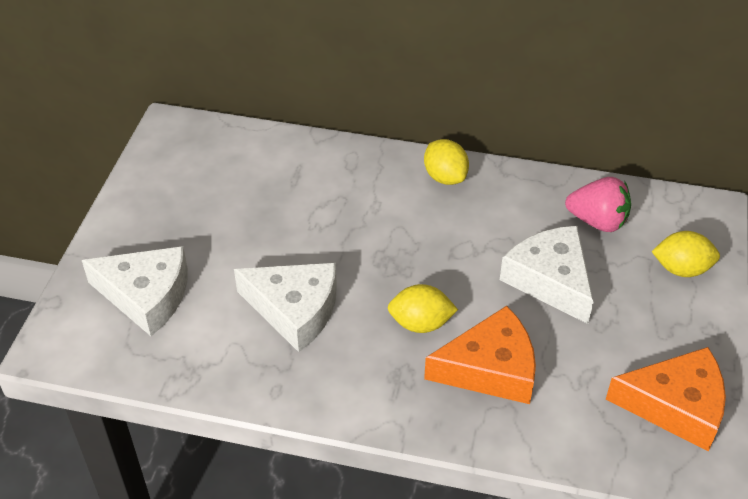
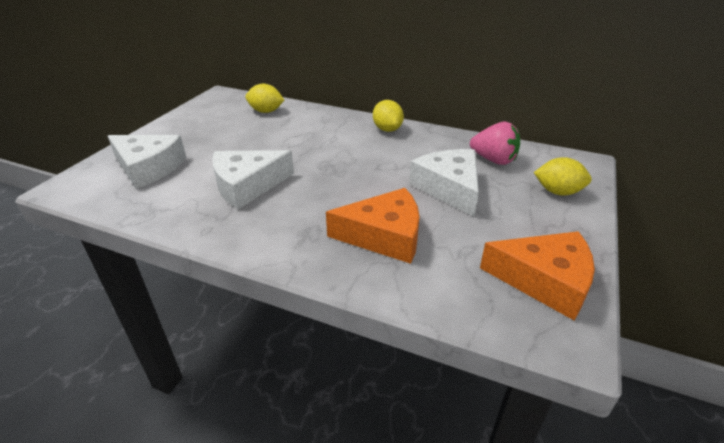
camera: 10 degrees right, 10 degrees down
(294, 310) = (247, 185): white cheese -> white cheese turned 120 degrees clockwise
(420, 323) = (338, 202): yellow lemon -> yellow lemon (266, 111)

